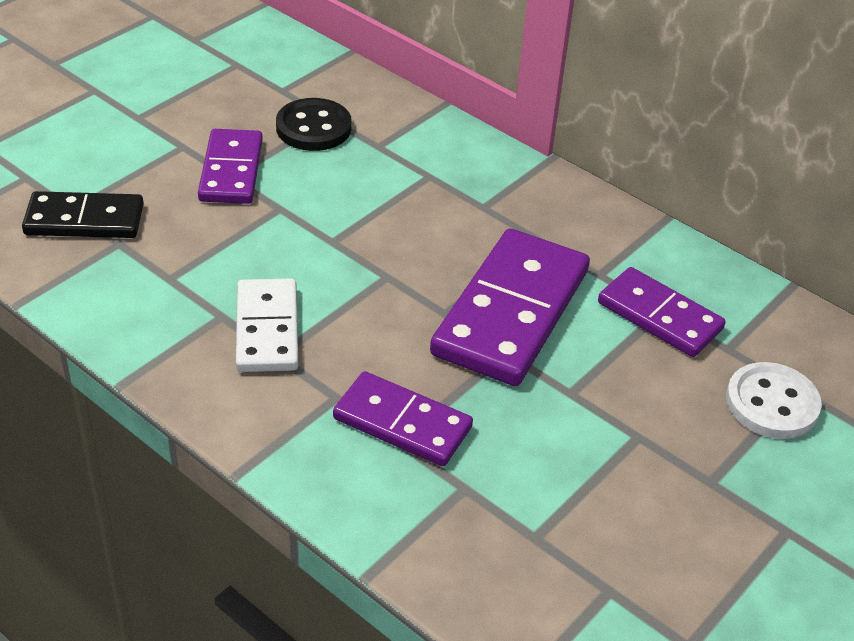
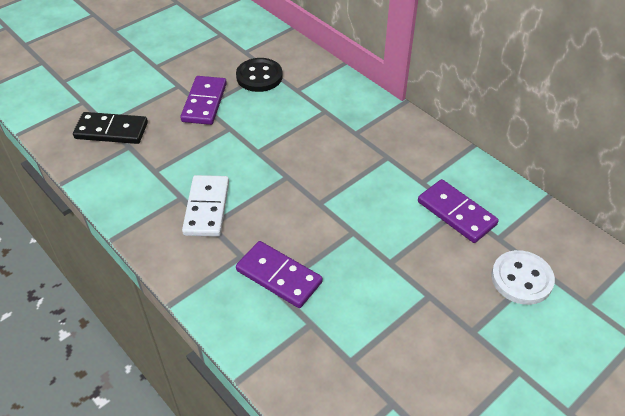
camera: 10 degrees right, 5 degrees up
(510, 312) = (360, 205): purple domino -> none

